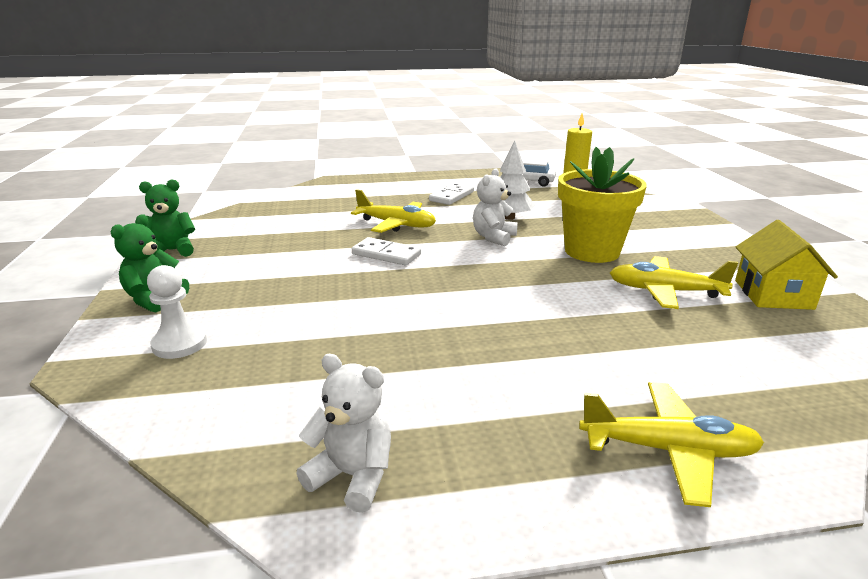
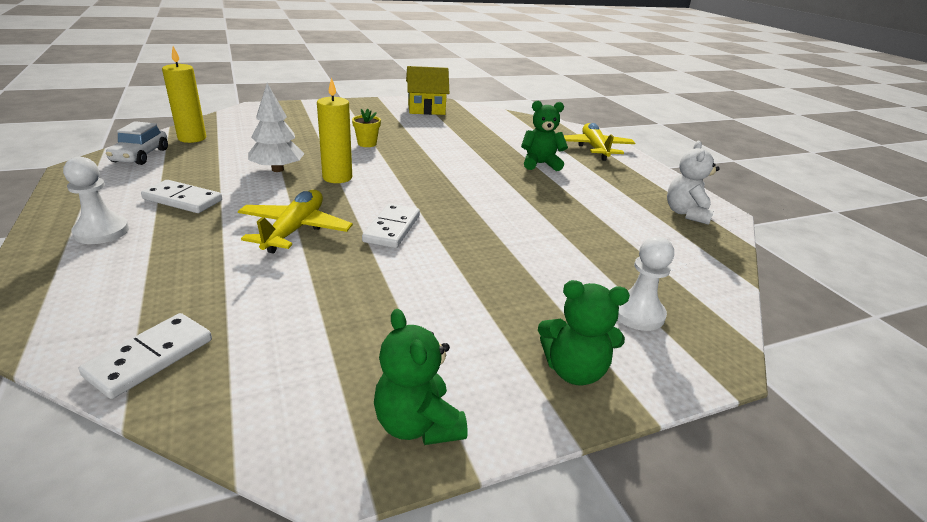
camera: 105 degrees left, 5 degrees up
(281, 202) = (150, 357): none -> white domino
(410, 184) = (101, 232): none -> white pawn
(493, 237) = (337, 177): white teddy bear -> yellow candle
(558, 361) = (540, 164): none -> green teddy bear
(592, 251) = (367, 144): yellow flower pot -> yellow flower pot, size x0.41
(665, 291) = (433, 131): yellow plane -> none

